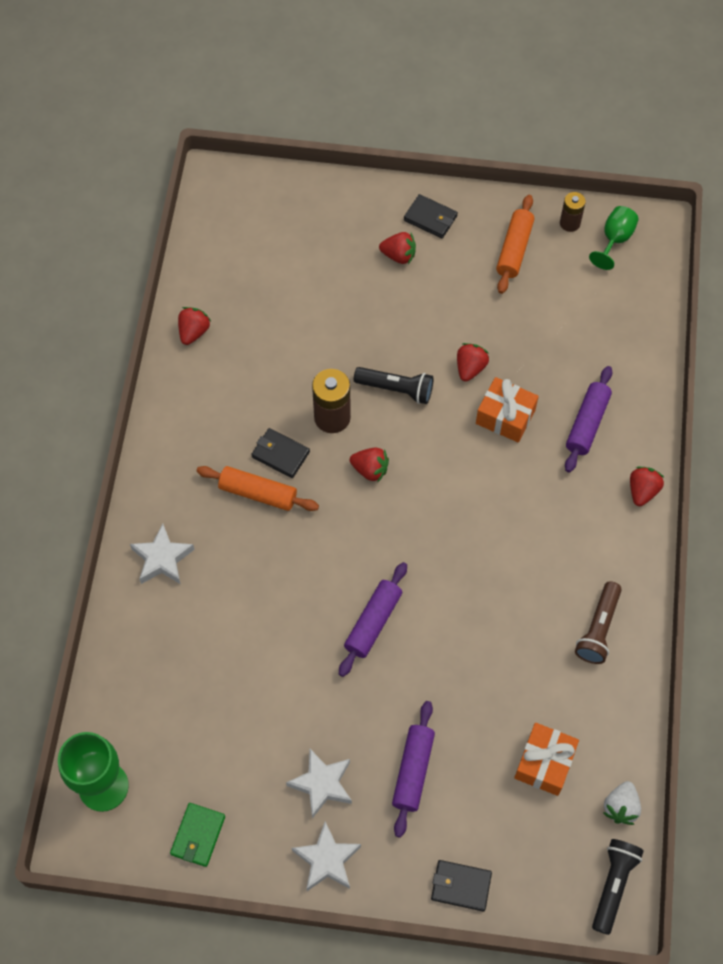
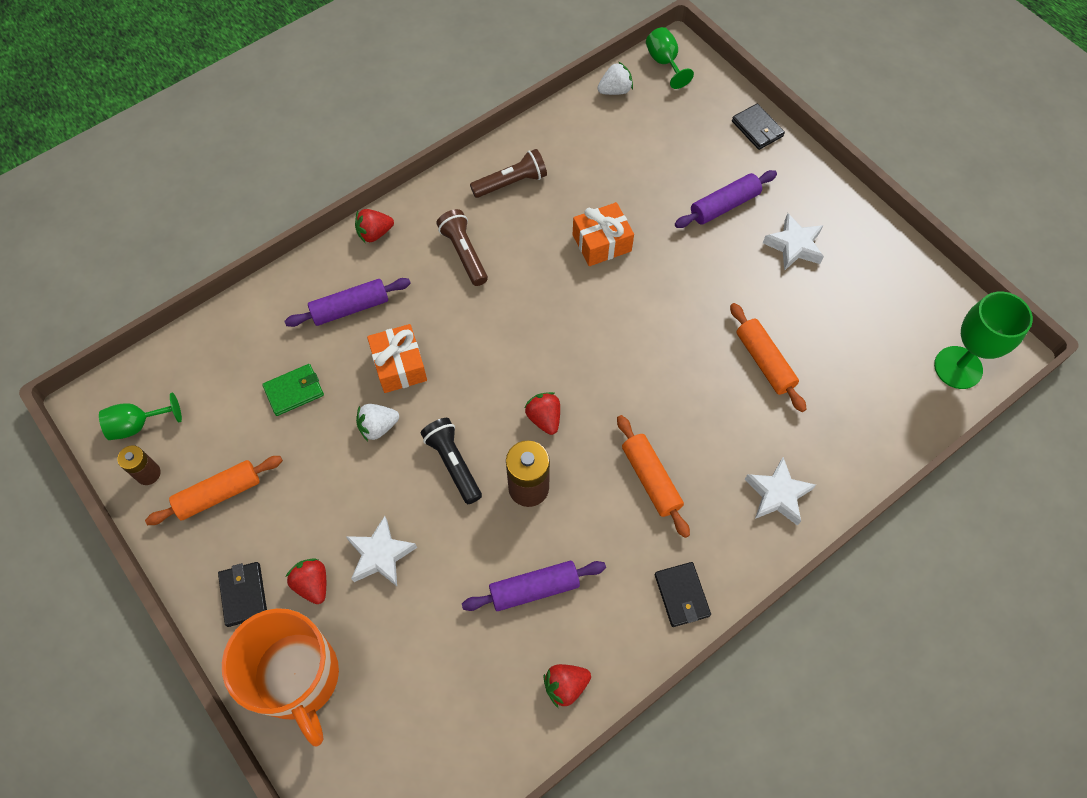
camera: 135 degrees left, 0 degrees up
(198, 835) = (910, 284): green wallet -> green wallet (294, 391)
(256, 653) = (764, 361): none -> orange rolling pin
(280, 454) = (601, 495): black wallet -> black wallet (681, 595)
(327, 860) = (831, 204): white star -> white star (381, 555)
(350, 210) = (297, 677): none -> orange mug
(373, 622) = (658, 311): purple rolling pin -> purple rolling pin (534, 589)
(470, 368) = (378, 427): red strawberry -> white strawberry
(544, 763) = (634, 144): orange gift -> orange gift (601, 243)
(562, 536) = (464, 253): none -> brown flashlight
(613, 885) = (664, 63): black flashlight -> green goblet

